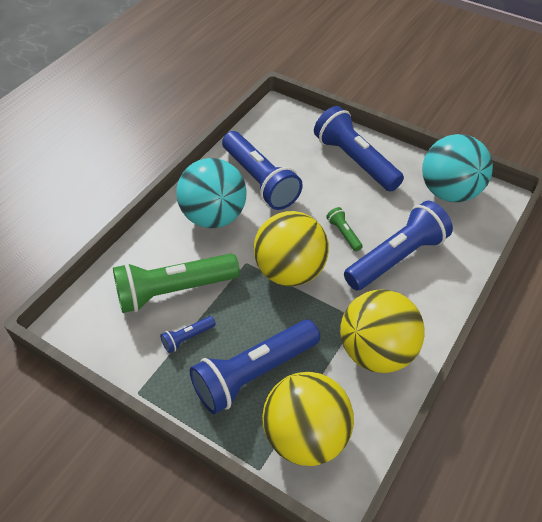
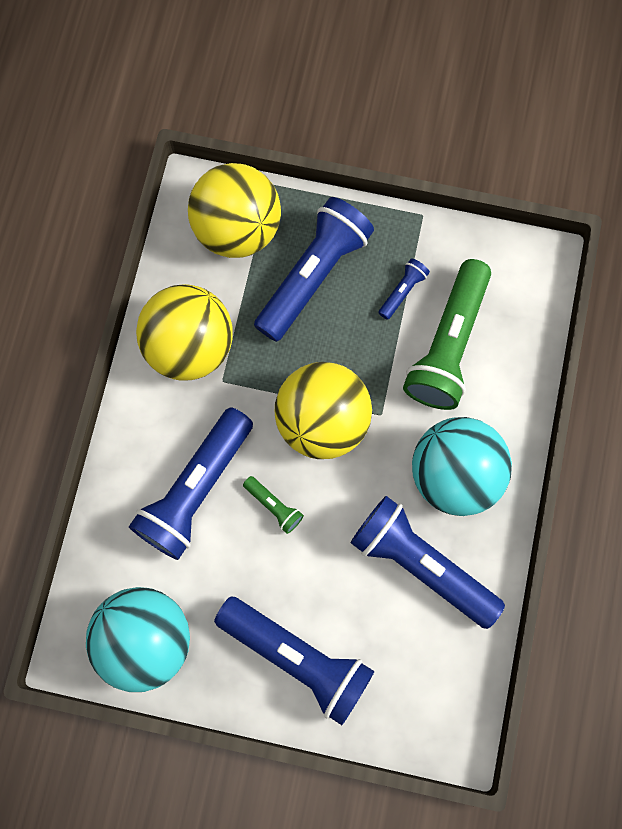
camera: 160 degrees right, 25 degrees up
(174, 291) = (448, 345): green flashlight -> green flashlight turned 150 degrees clockwise

